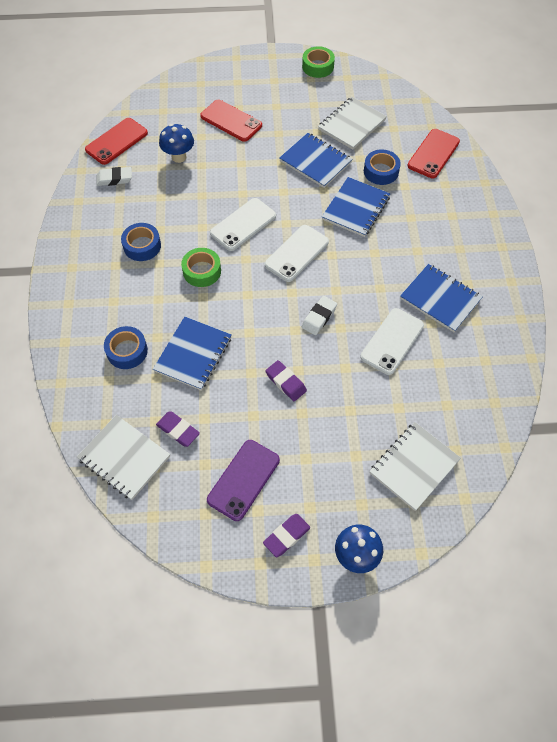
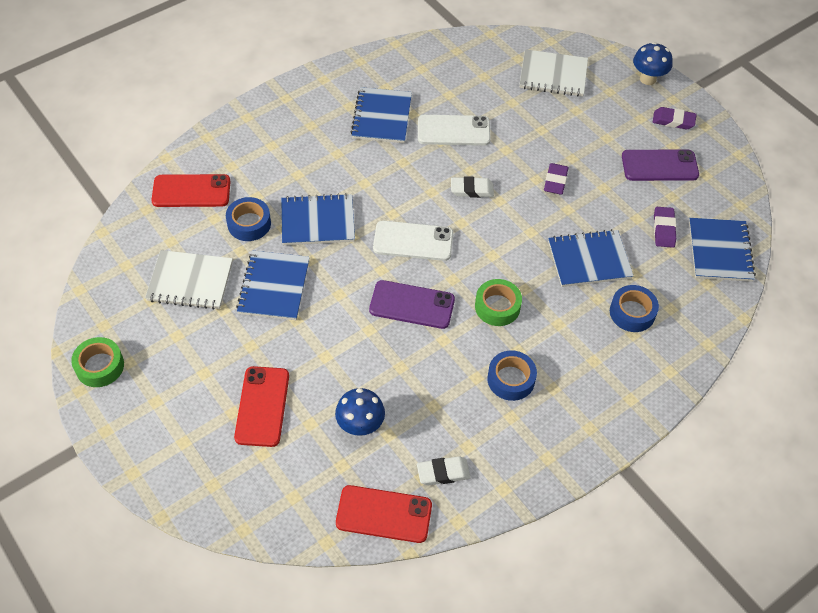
camera: 125 degrees left, 5 degrees down
(114, 179) = (443, 473): white eraser -> white eraser turned 60 degrees counterclockwise
(124, 458) = (720, 251): white notebook -> blue notebook
(243, 224) = (412, 305): white phone -> purple phone

